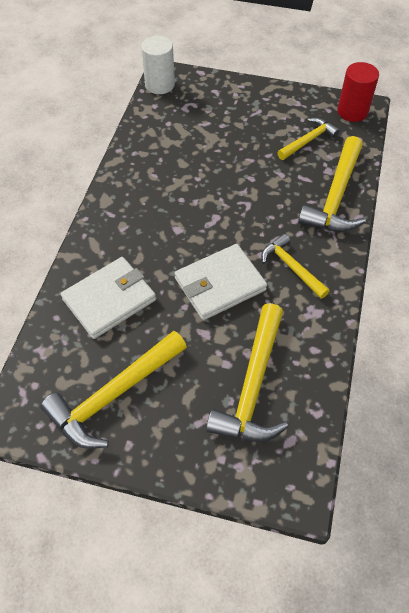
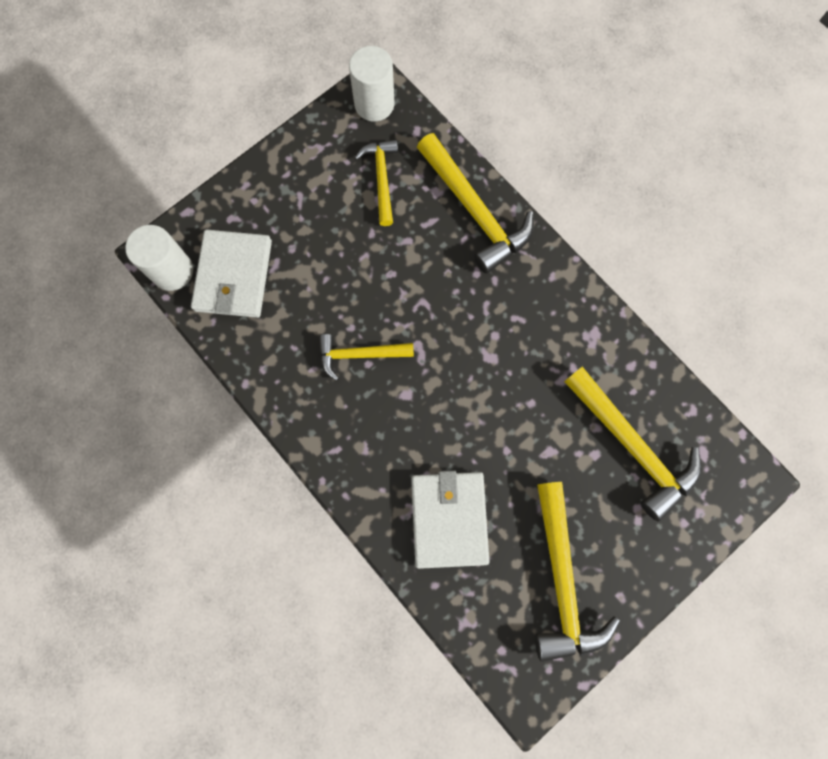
camera: 55 degrees left, 20 degrees up
(220, 284) = (503, 399): white wallet -> white wallet (233, 276)
(291, 267) = (530, 318): yellow hammer -> yellow hammer (359, 354)
(352, 111) = (374, 104): red cylinder -> white cylinder

